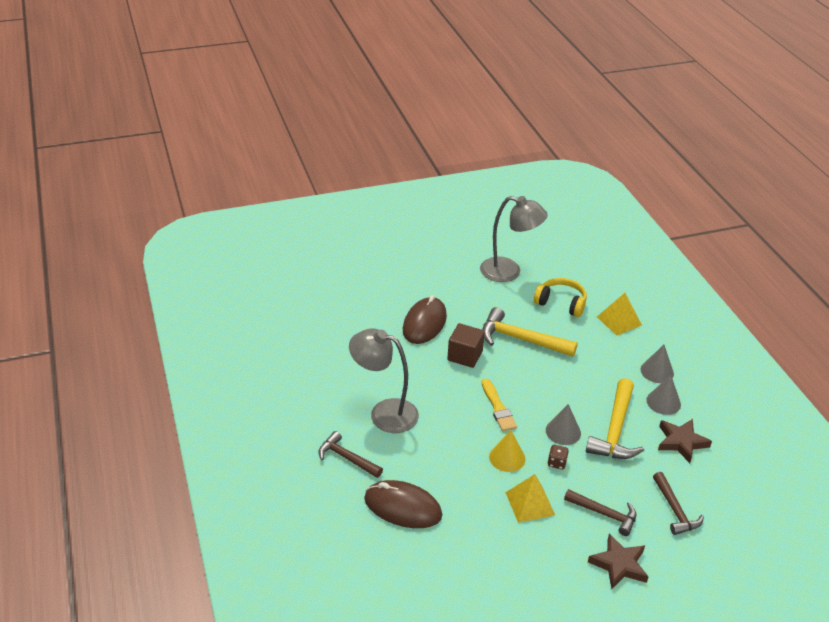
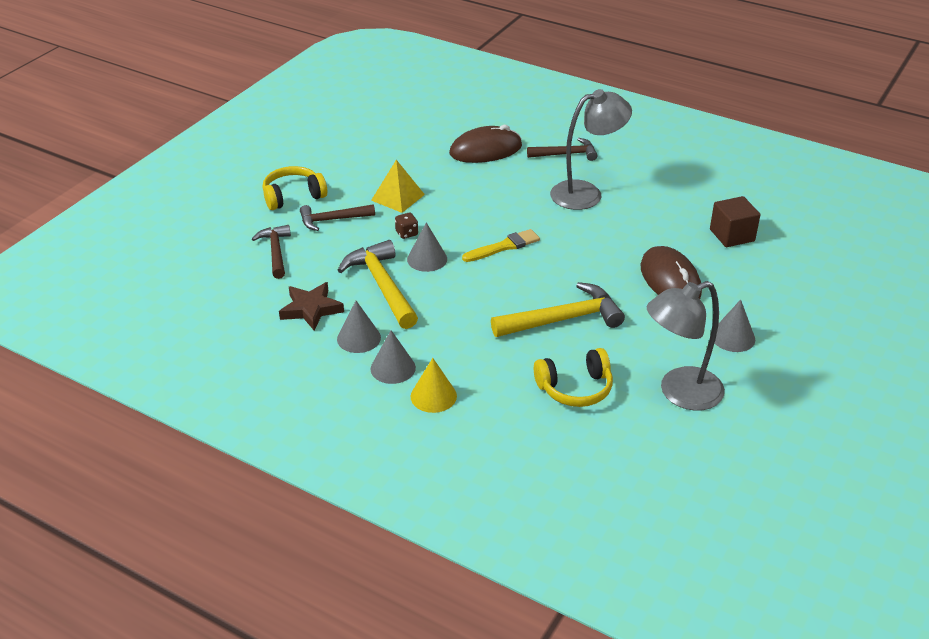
camera: 140 degrees right, 0 degrees up
(440, 278) = (733, 337): none -> grey cone
(465, 356) = (591, 272): brown cube -> brown cube (732, 235)
(498, 408) = (504, 246): yellow brush -> yellow brush turned 120 degrees clockwise
(507, 458) = (450, 216): yellow cone -> yellow cone (433, 396)
(619, 321) = (490, 406): yellow pyramid -> none
(619, 565) = (293, 196): brown star -> yellow headphones
(675, 510) = (275, 252): brown hammer -> brown hammer turned 45 degrees clockwise

